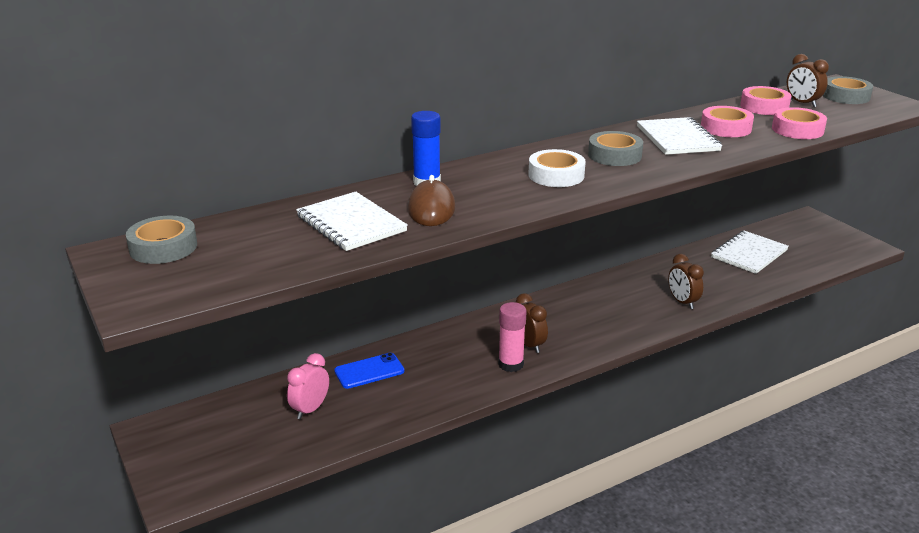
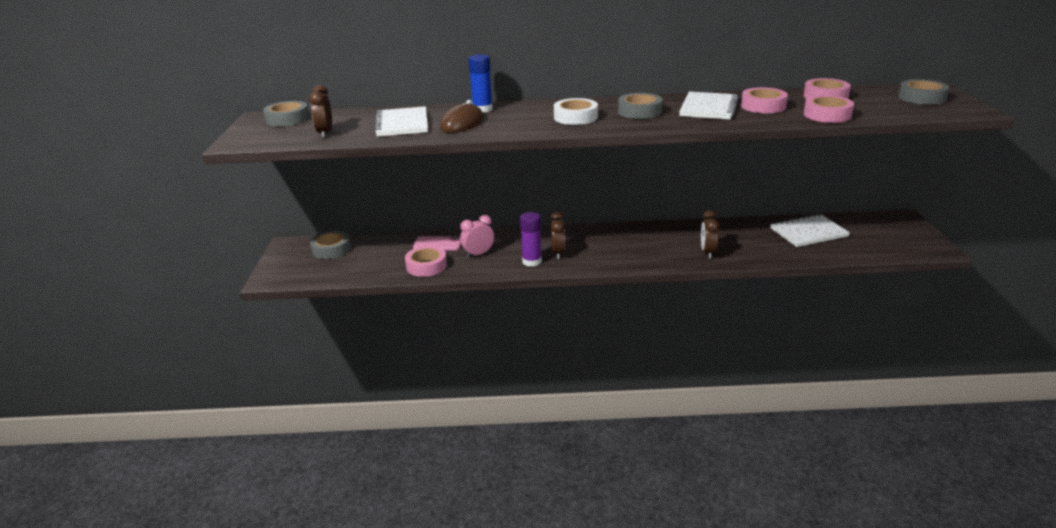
camera: 30 degrees right, 0 degrees up
(226, 420) = (331, 249): none -> grey tape
(310, 409) = (382, 256): pink clock -> pink clock (478, 254)
(369, 371) = (437, 244): blue phone -> pink phone
(387, 407) = (426, 266): none -> pink tape
(511, 364) = (532, 261): pink glue stick -> purple glue stick
(802, 103) = (867, 98): brown clock -> brown clock (325, 133)

